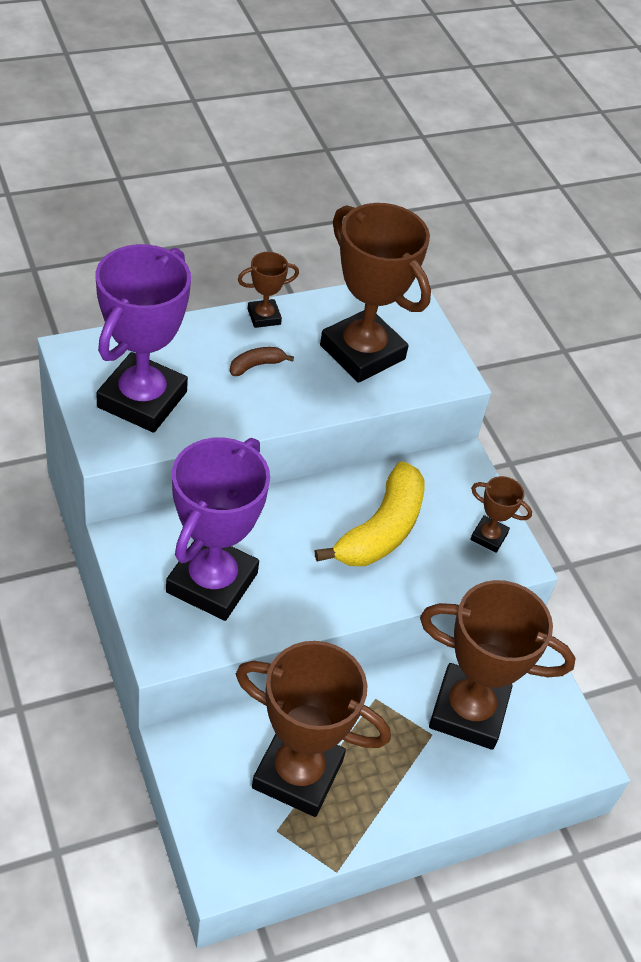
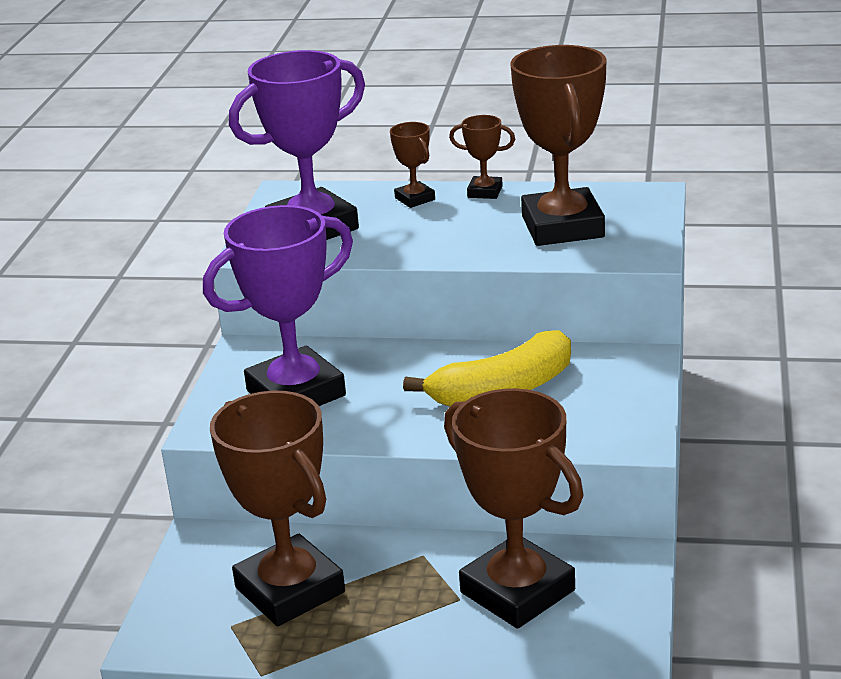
camera: 40 degrees right, 20 degrees down
(256, 365) = (444, 221): brown banana -> none
(488, 537) = (620, 418): brown trophy -> brown trophy (415, 199)

